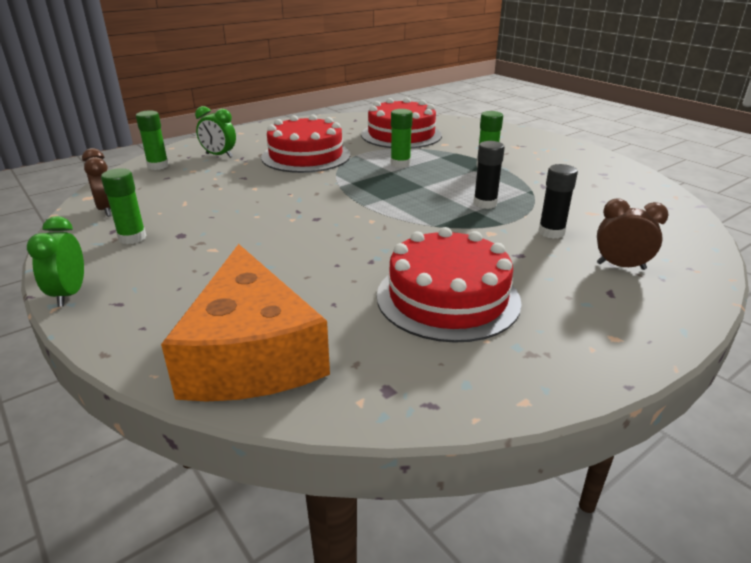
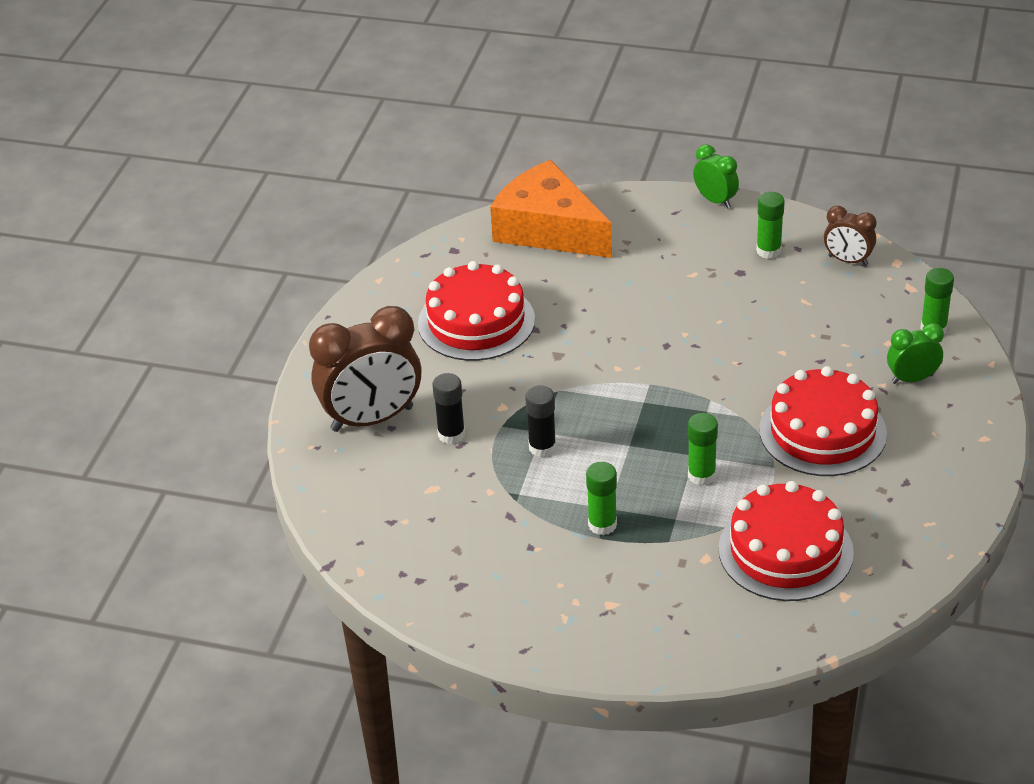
camera: 145 degrees right, 10 degrees up
(621, 266) = (372, 419): brown clock -> brown clock, size x1.95

